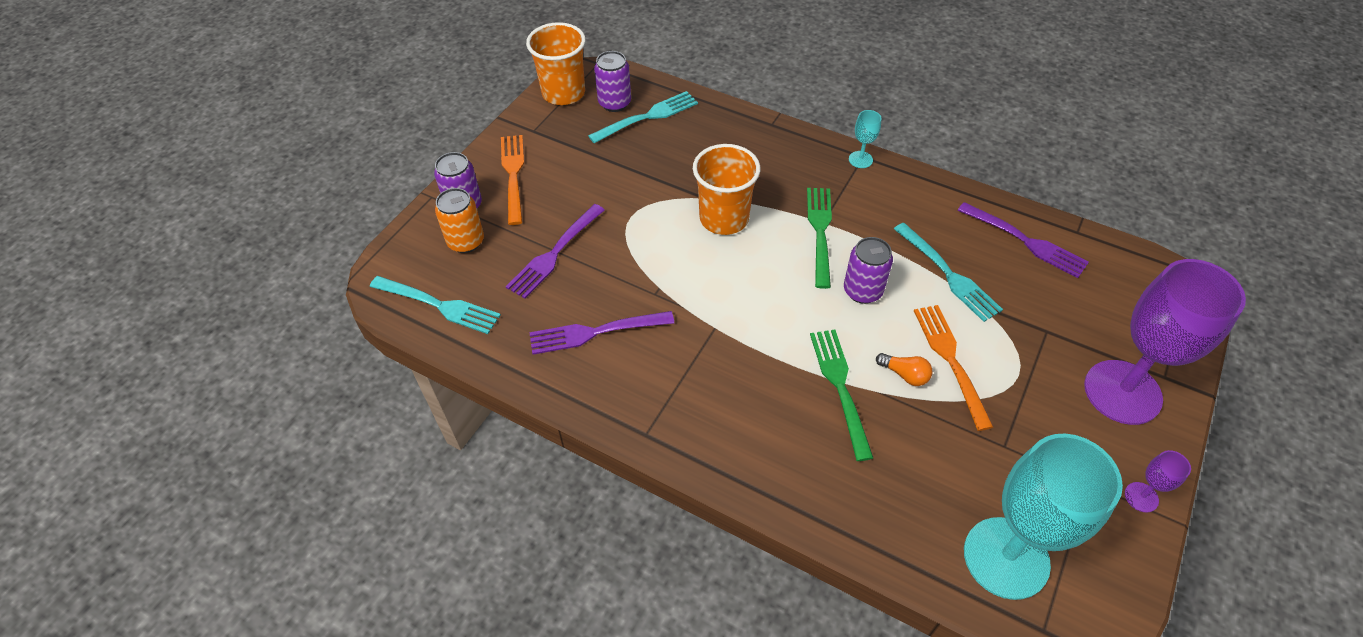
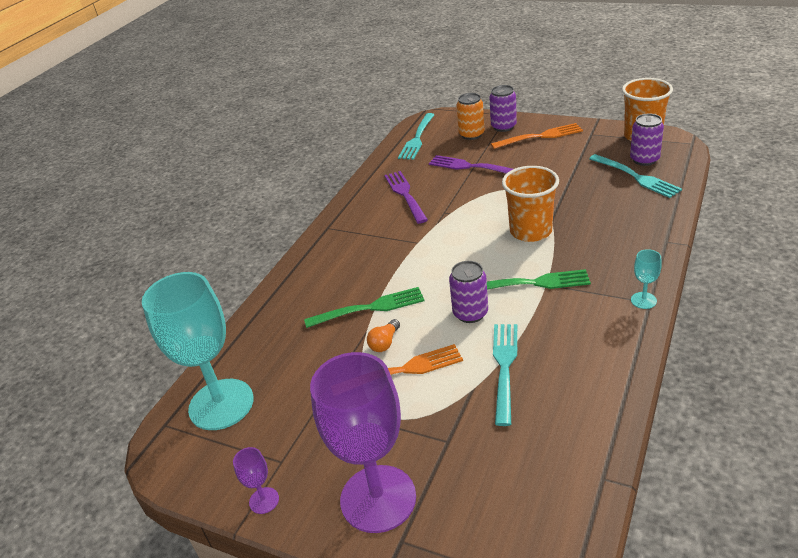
camera: 90 degrees right, 15 degrees down
(948, 274) = (504, 367): turquoise fork -> turquoise fork turned 135 degrees clockwise
(1025, 241) = (570, 428): purple fork -> none

